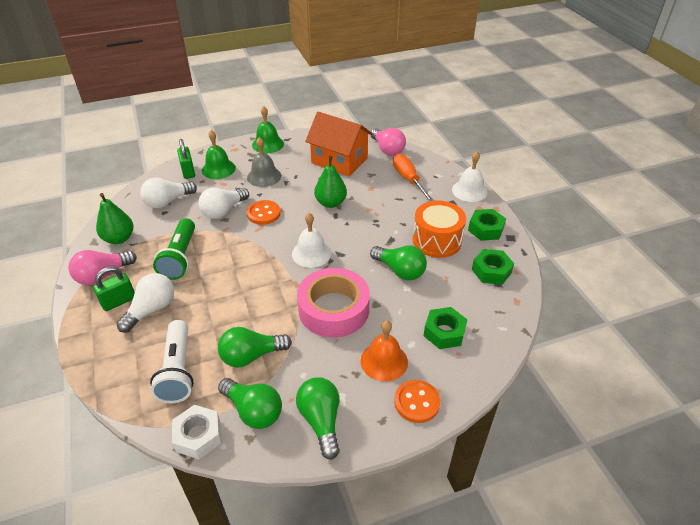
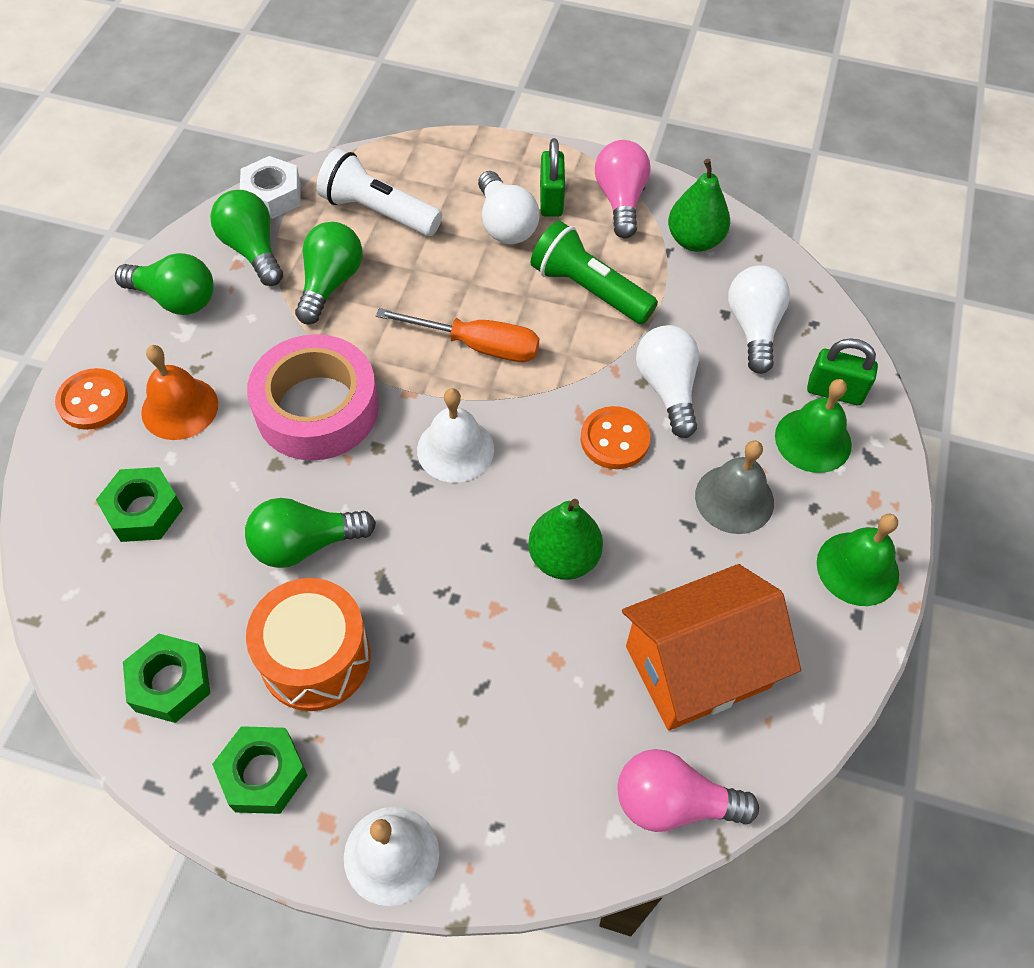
camera: 125 degrees right, 15 degrees up
(253, 411) = (252, 250): green light bulb -> green light bulb turned 75 degrees clockwise
(408, 180) = (526, 756): orange screwdriver -> orange screwdriver (477, 345)

